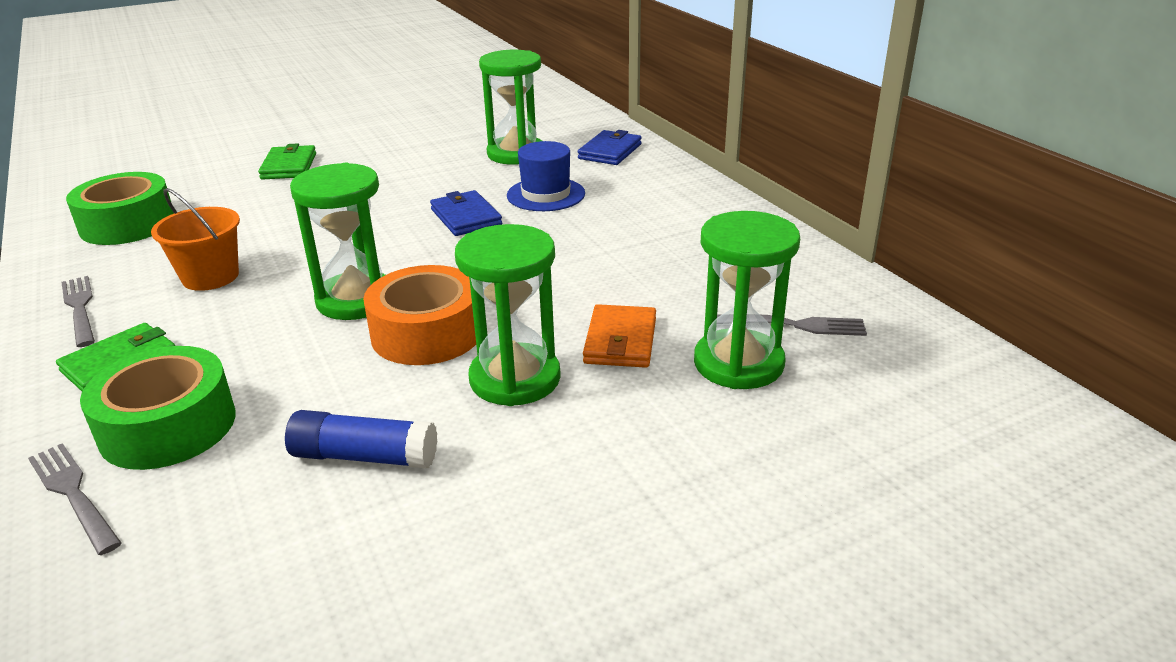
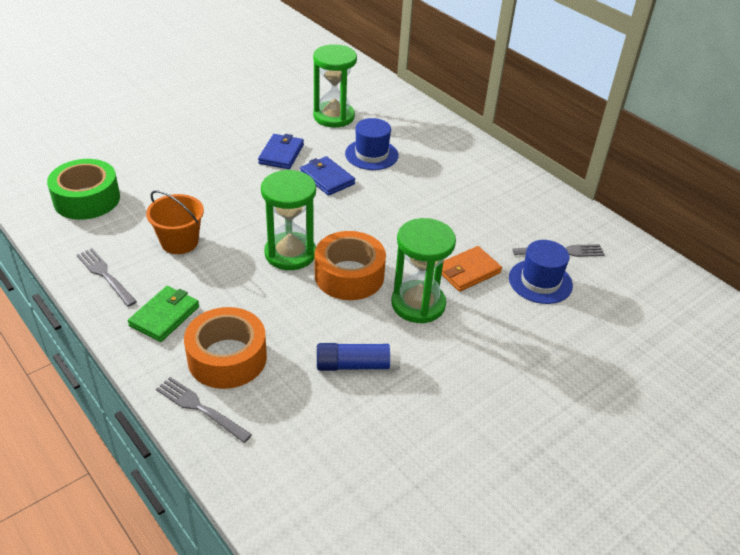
camera: 15 degrees left, 10 degrees up
(168, 426) = (227, 358): green tape -> orange tape
(289, 166) = (173, 136): green wallet -> none
(610, 151) = (398, 111): blue wallet -> blue wallet (281, 154)
(620, 341) = (468, 271): orange wallet -> orange wallet turned 60 degrees clockwise
(738, 363) = (540, 281): green hourglass -> blue hat

